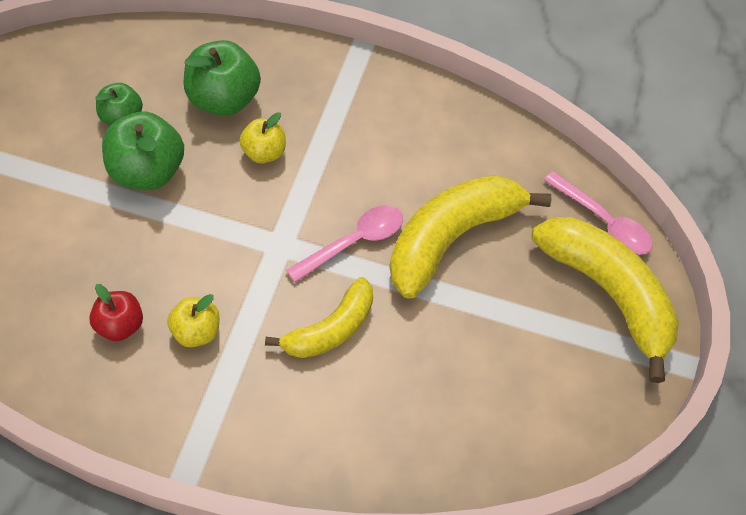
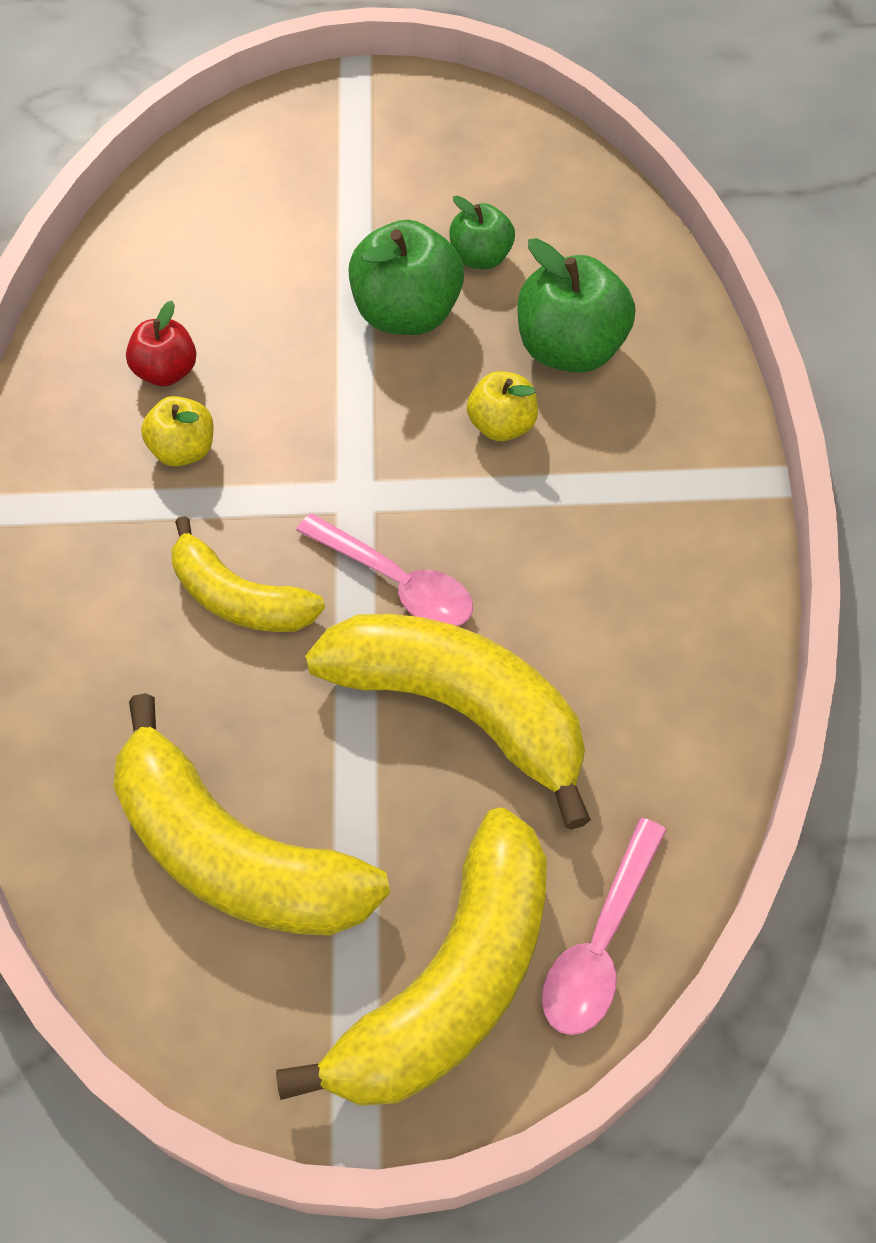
camera: 80 degrees right, 0 degrees up
(505, 377) = (235, 854): none -> yellow banana

